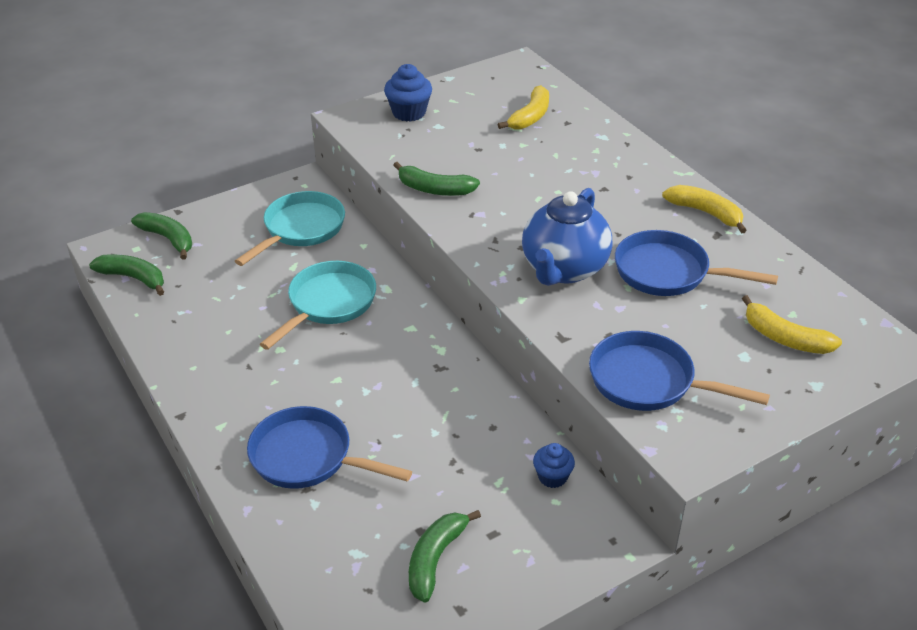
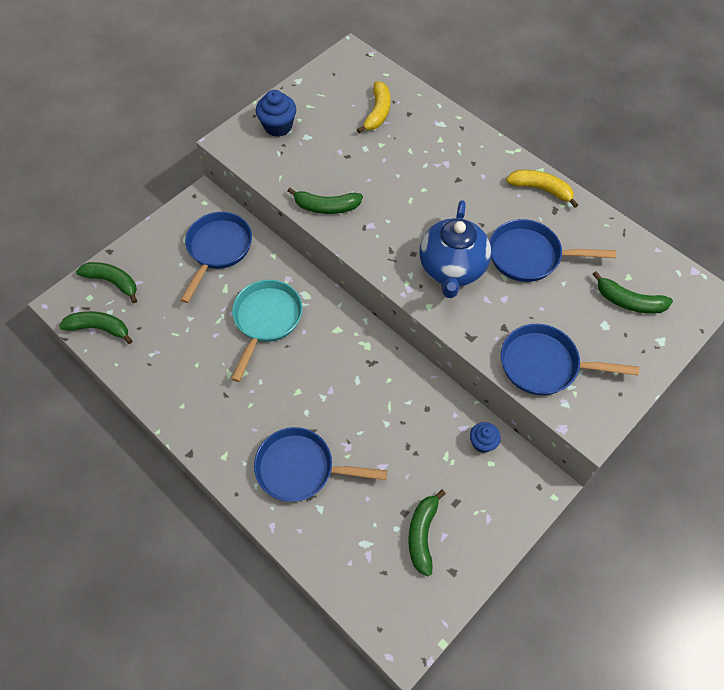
camera: 15 degrees left, 20 degrees up
(301, 229) = (218, 249): turquoise pan -> blue pan
(785, 338) = (629, 301): yellow banana -> green banana

